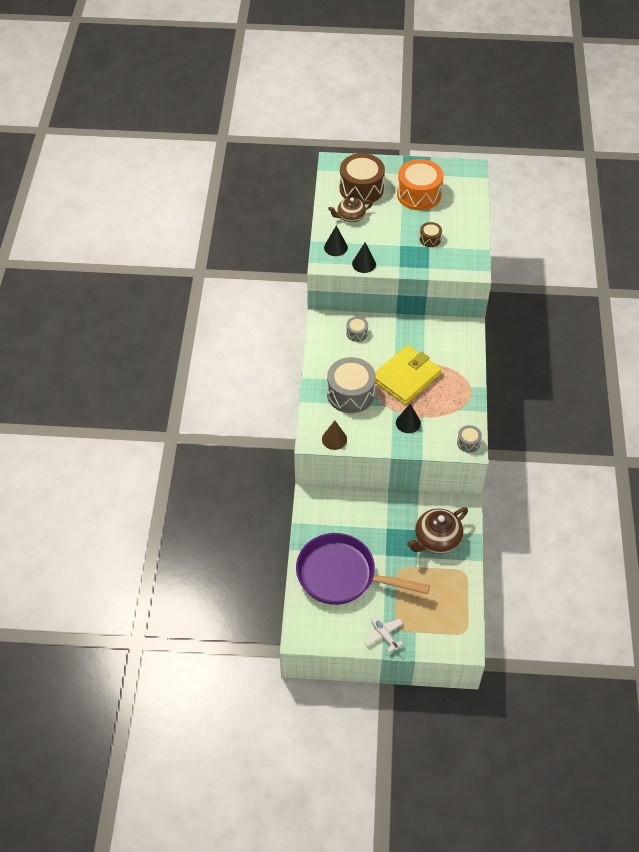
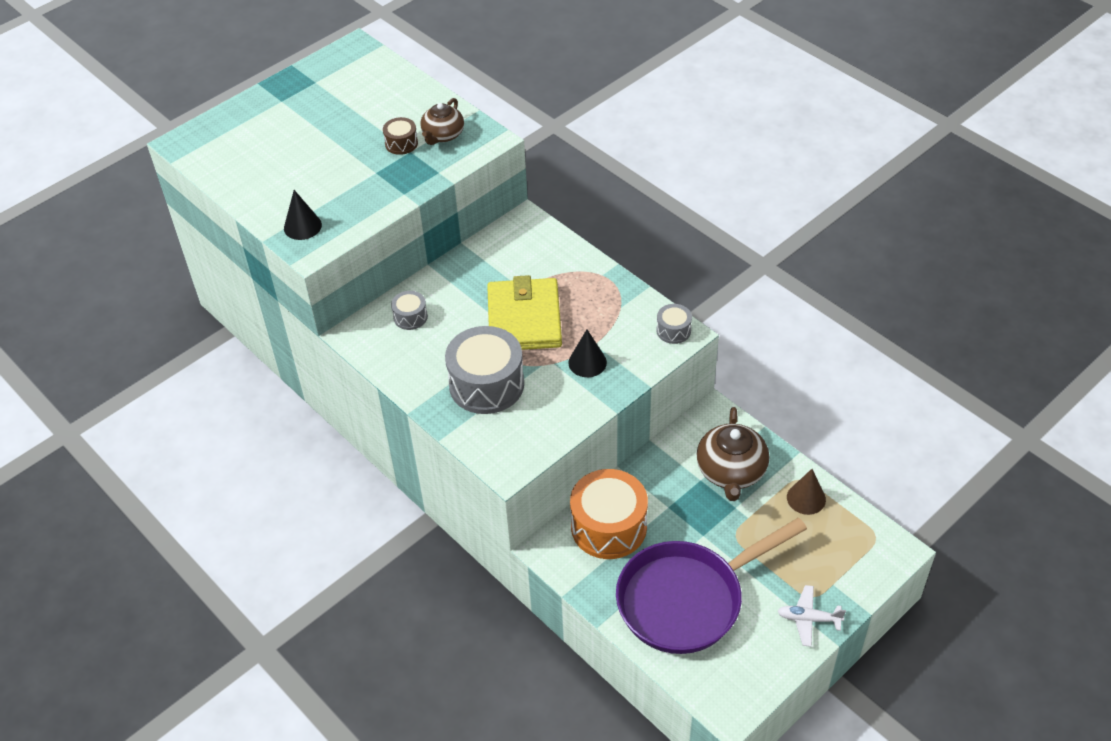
camera: 45 degrees left, 5 degrees down
(334, 439) = (531, 446): brown cone -> brown cone (806, 498)
(350, 216) = (277, 183): brown teapot -> brown teapot (442, 135)
(361, 189) = (252, 147): brown drum -> none
(364, 264) = (359, 219): black cone -> none
(419, 194) = (329, 109): orange drum -> orange drum (608, 526)

